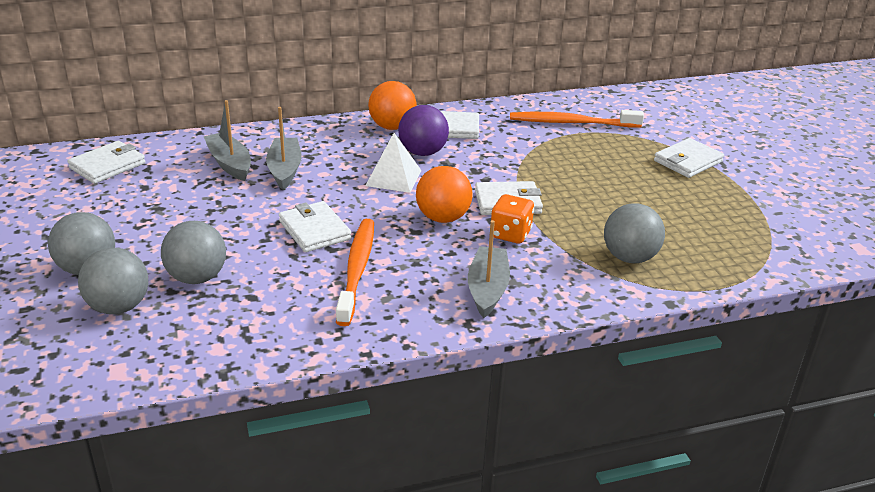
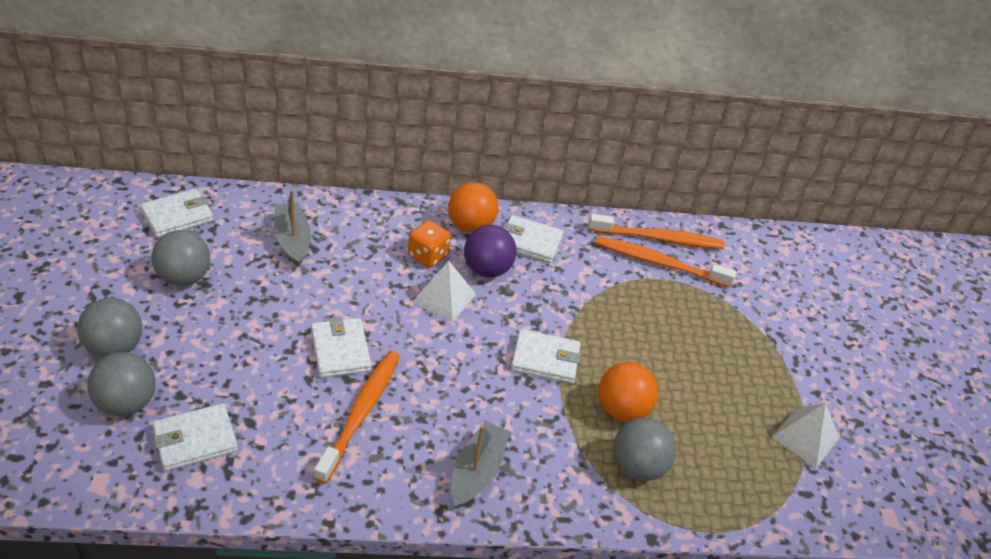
camera: 10 degrees right, 10 degrees up
(197, 278) = (209, 384): grey ball -> grey ball (184, 277)
(285, 170) = (342, 261): grey boat -> none
(443, 218) = (471, 365): orange ball -> orange ball (622, 410)
(510, 234) = (530, 404): orange dice -> orange dice (428, 256)
(562, 108) = (658, 238): none -> orange toothbrush
(688, 161) = (759, 348): white wallet -> white wallet (195, 440)
(760, 211) = (805, 437): none -> white pyramid

